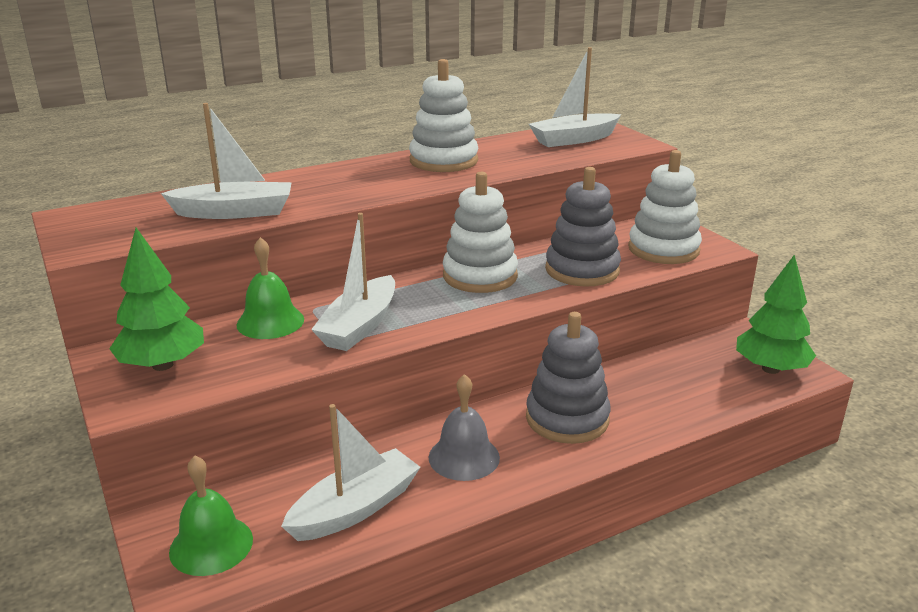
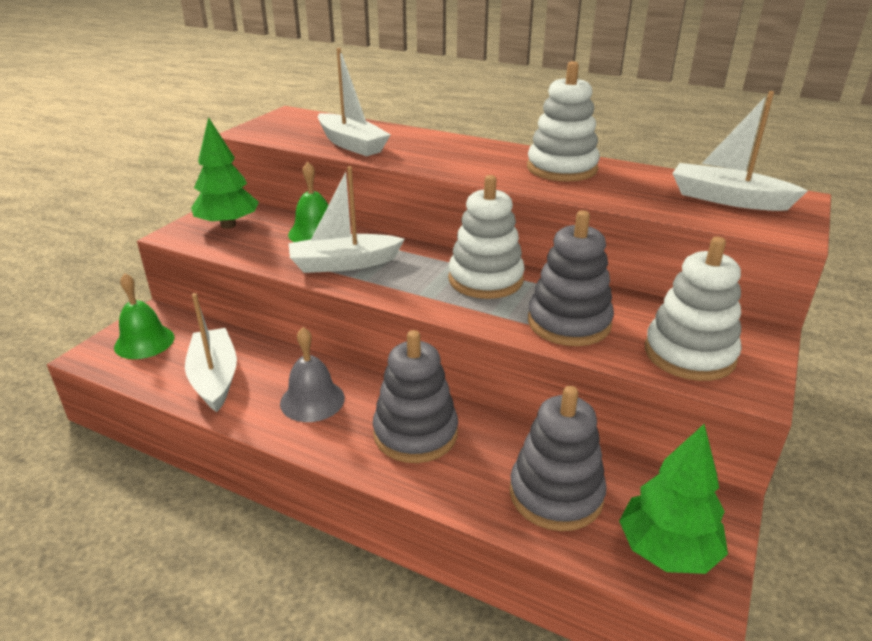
camera: 55 degrees right, 5 degrees up
(355, 508) = (214, 378): white boat -> white boat turned 120 degrees counterclockwise
(690, 386) = (556, 494): none -> grey stacking toy

